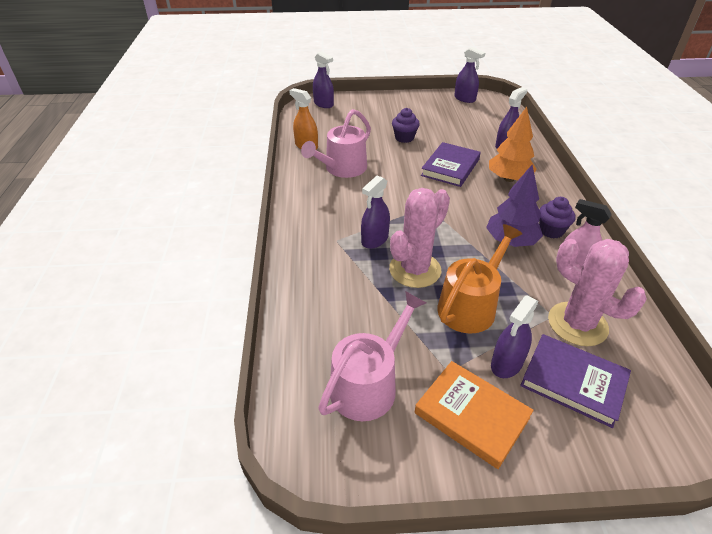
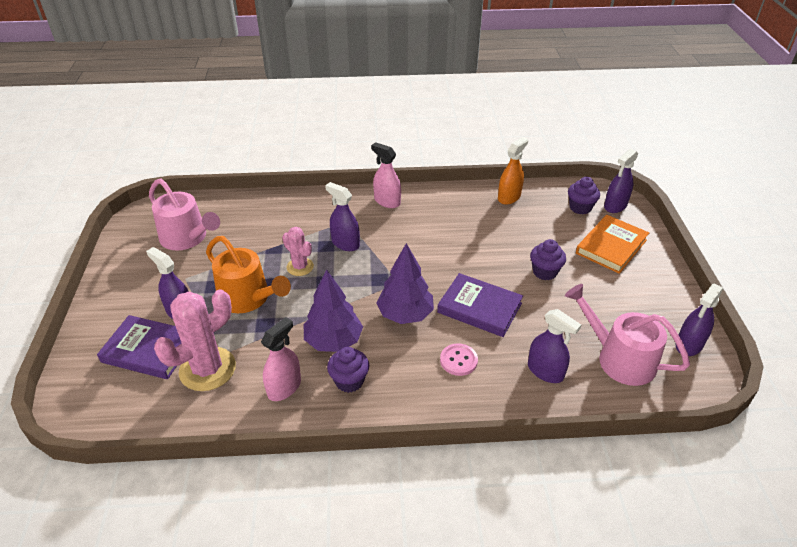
camera: 90 degrees right, 0 degrees up
(304, 213) = (387, 201): none -> pink spray bottle
(324, 117) = (580, 208): none -> purple cupcake
(342, 168) = (466, 223): pink watering can -> pink watering can (619, 358)
(415, 270) = (300, 267): pink cactus -> pink cactus, size x0.57
(467, 202) = (405, 314): none -> purple tree
(471, 415) = (143, 286): orange book -> orange book (611, 246)
(508, 179) = (458, 360): orange tree -> pink button
(573, 382) = (149, 350): purple book -> purple book turned 75 degrees clockwise

